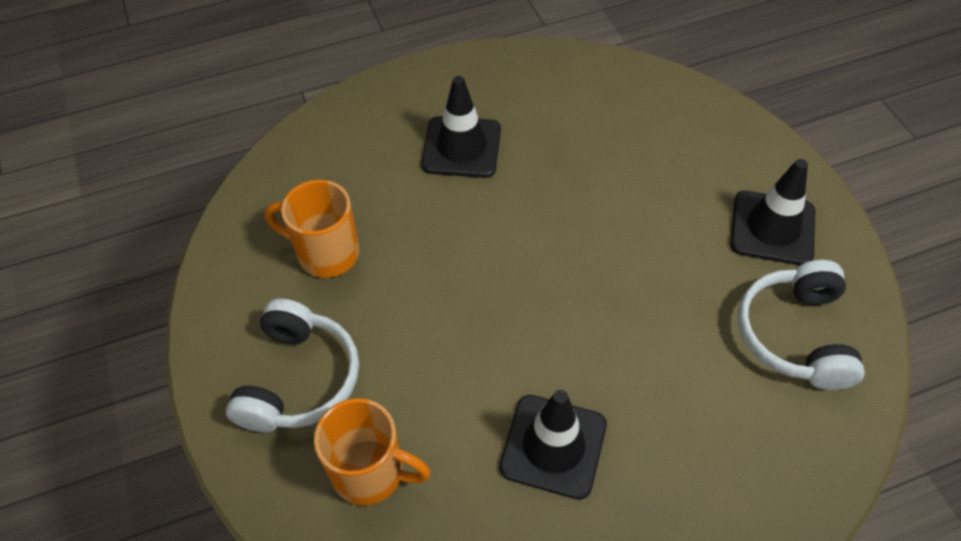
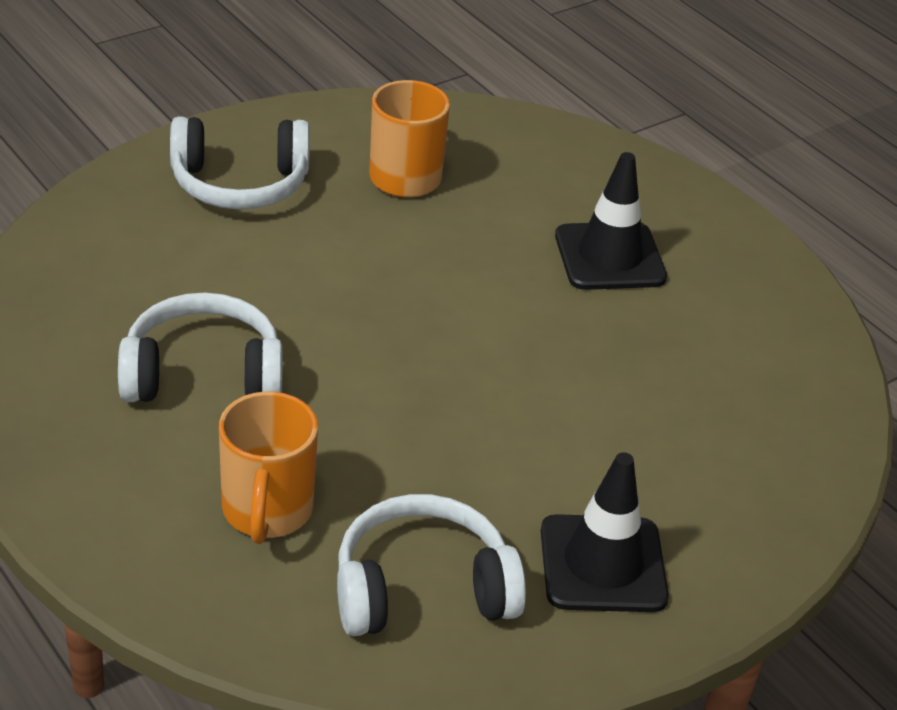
camera: 70 degrees right, 15 degrees down
(370, 472) = (144, 246): orange mug -> orange mug (267, 511)
(553, 446) = (203, 374): black traffic cone -> white headphones

